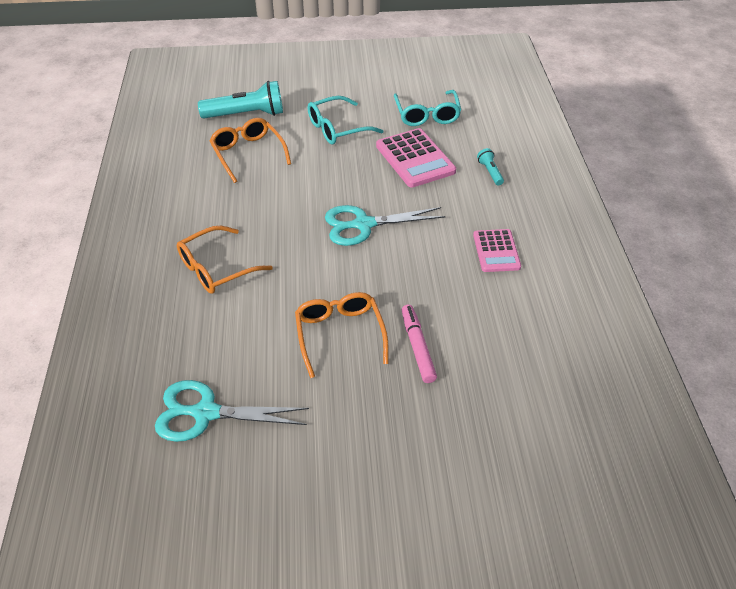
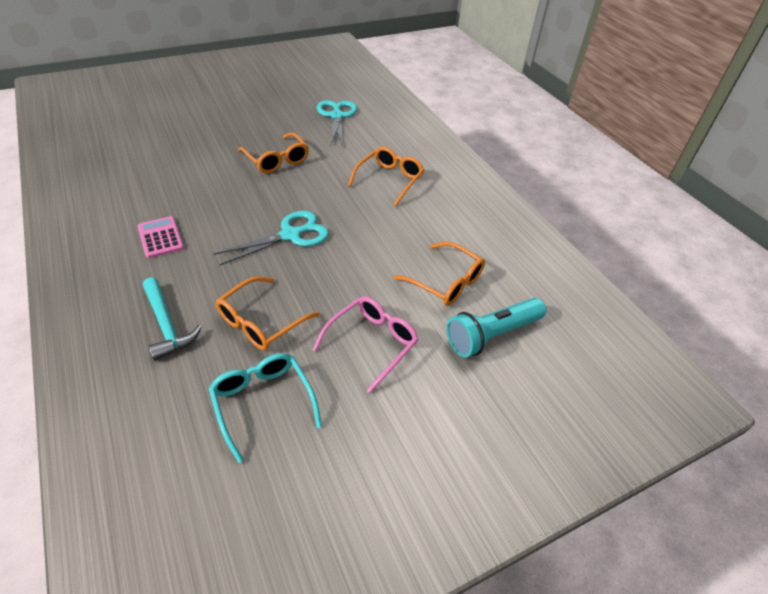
camera: 155 degrees right, 0 degrees up
(206, 413) = (337, 116): turquoise scissors -> turquoise scissors turned 75 degrees counterclockwise
(337, 128) = (372, 343): turquoise glasses -> pink glasses
(415, 159) = (261, 321): pink calculator -> orange glasses
(417, 347) = (220, 163): pink marker -> none
(490, 172) = (166, 325): turquoise flashlight -> turquoise hammer

